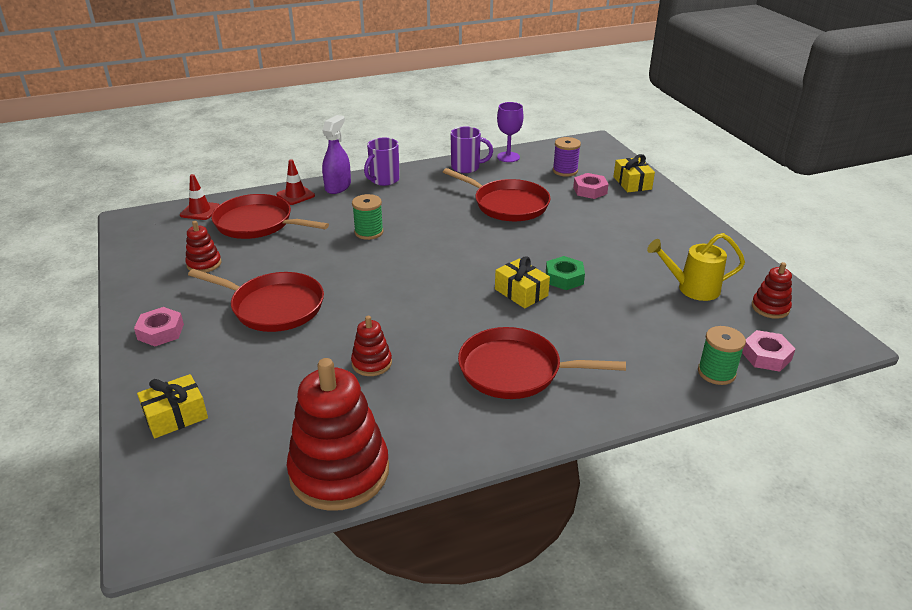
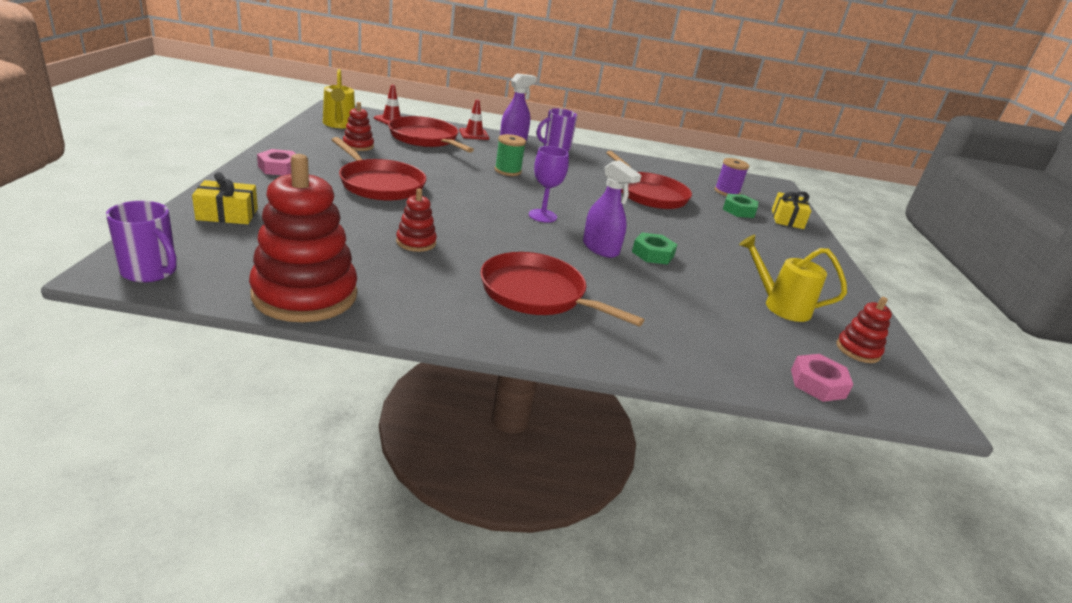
camera: 20 degrees right, 5 degrees down
(156, 242) = (339, 125): none -> yellow watering can
(466, 167) = (636, 163): purple mug -> purple mug (150, 272)
(508, 157) = (681, 168): purple goblet -> purple goblet (542, 216)
(521, 292) = (600, 248): yellow gift -> purple spray bottle
(590, 190) = (738, 210): pink nut -> green nut
(716, 373) = (746, 374): green spool -> none

